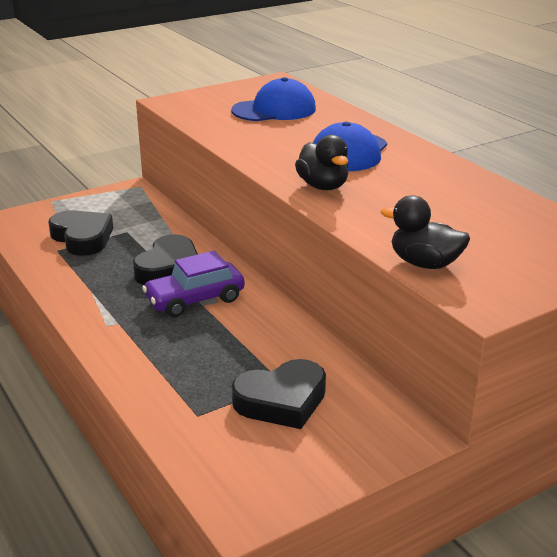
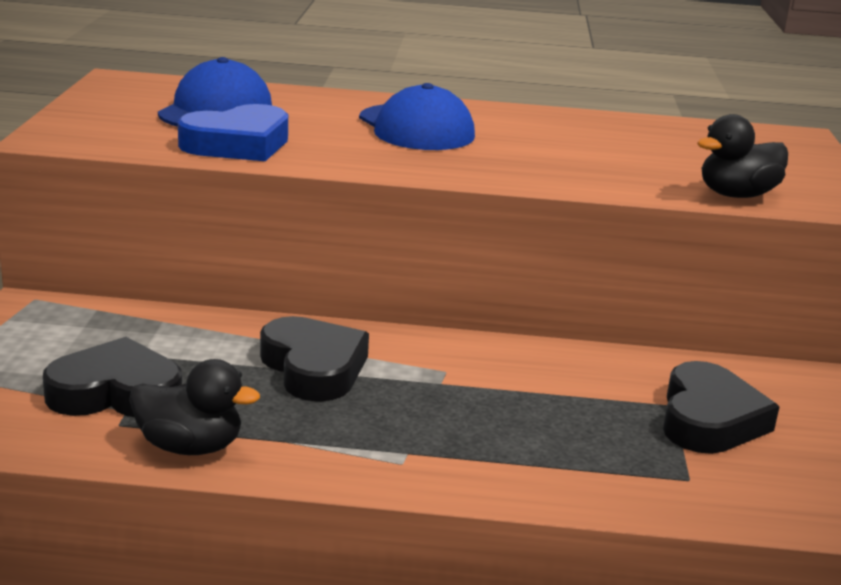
camera: 55 degrees left, 5 degrees down
(195, 300) = (422, 383): purple car -> none
(234, 130) = (238, 144): none -> blue heart
(323, 186) = (487, 166): black duck -> black duck (190, 447)

